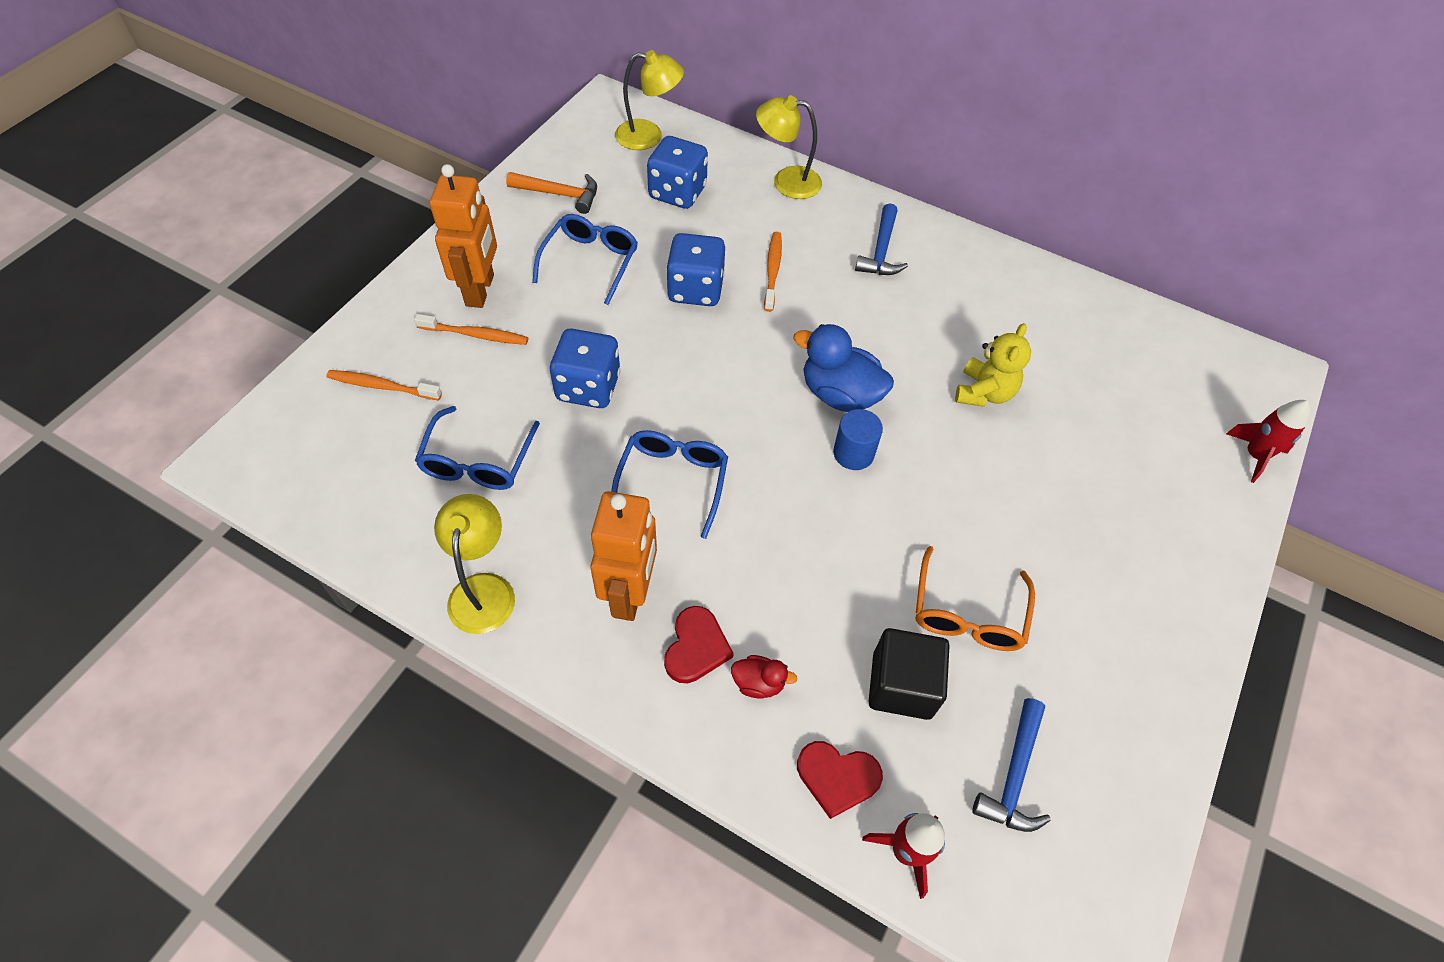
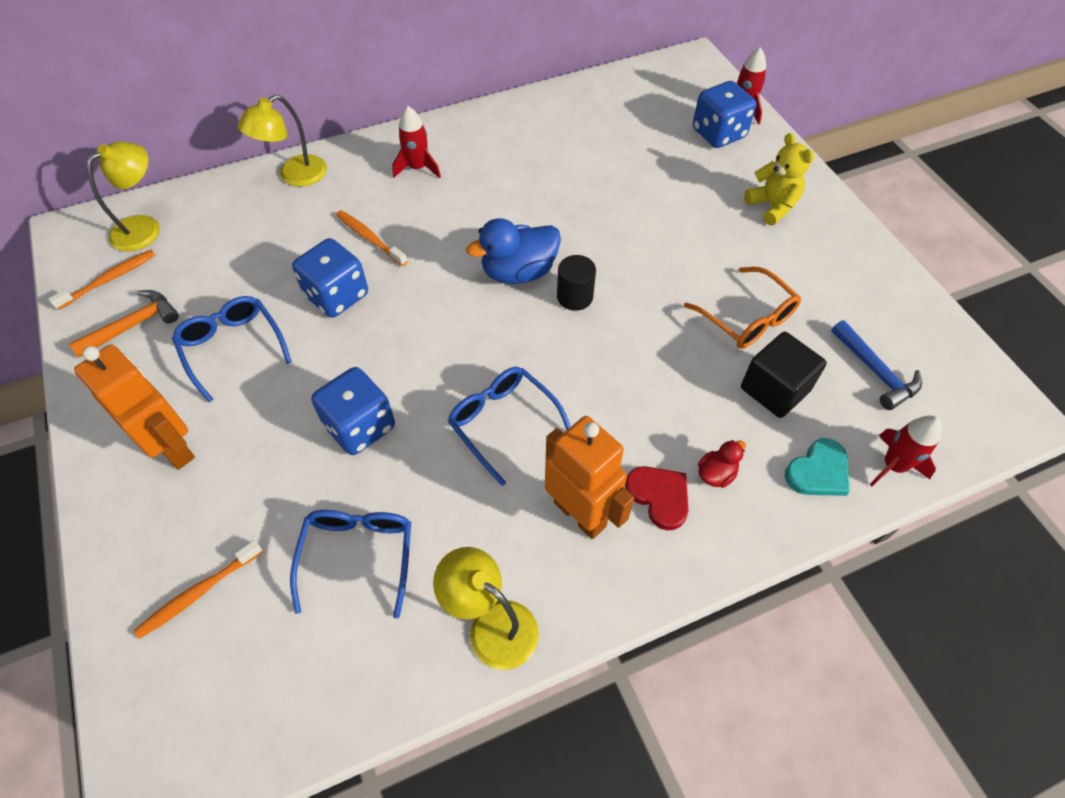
camera: 50 degrees left, 0 degrees up
(475, 335) = (219, 480): orange toothbrush -> orange toothbrush (109, 279)
(478, 461) = (358, 556): blue glasses -> blue glasses turned 135 degrees counterclockwise
(677, 192) = (227, 246): blue dice -> blue dice (718, 134)
(837, 777) = (818, 471): red heart -> turquoise heart
(853, 453) = (575, 297): blue cylinder -> black cylinder
(881, 251) = (418, 168): blue hammer -> red rocket
(984, 393) = (588, 196): yellow teddy bear -> yellow teddy bear (772, 206)

